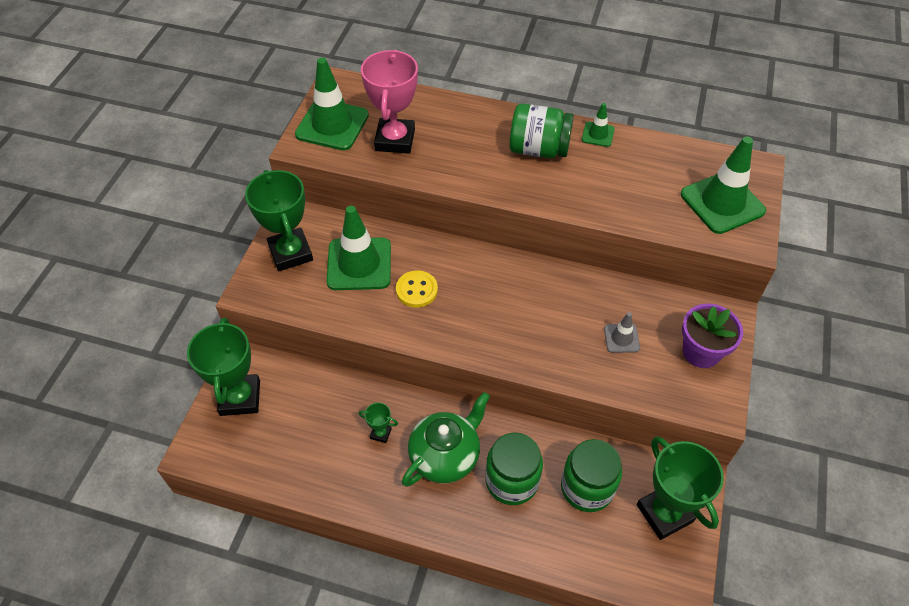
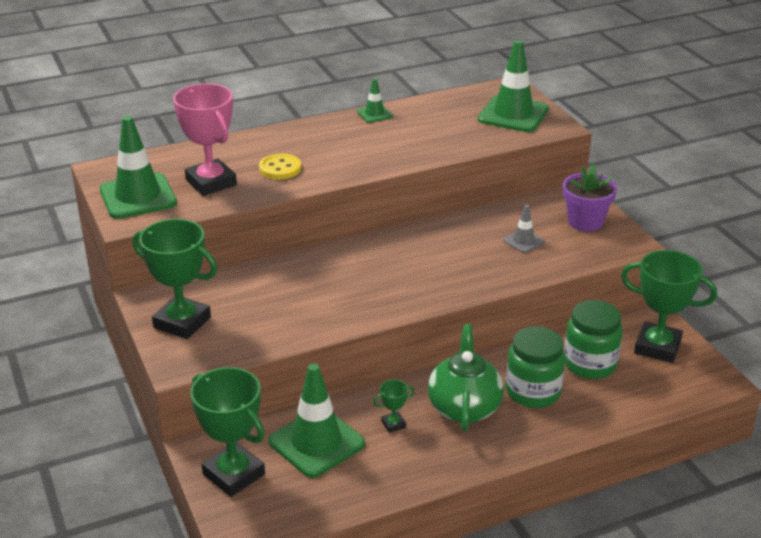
camera: 40 degrees left, 20 degrees down
(359, 264) = (257, 299): green traffic cone -> green traffic cone (316, 443)
(416, 290) = (330, 291): yellow button -> yellow button (280, 168)
(538, 149) = (341, 140): green jar -> none

